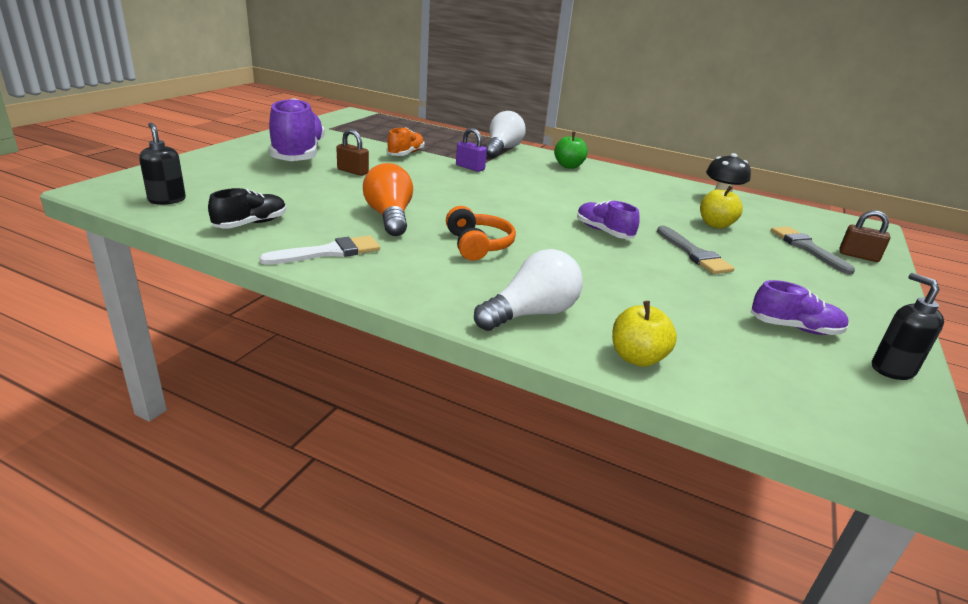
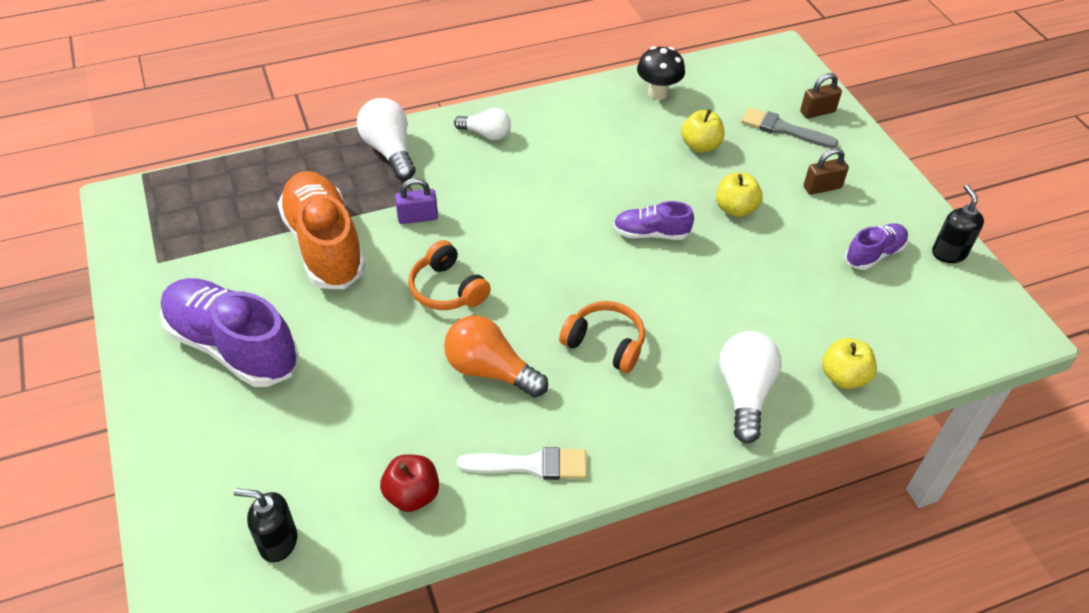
camera: 45 degrees left, 20 degrees up
(251, 224) = (412, 495): black shoe -> red apple
(328, 252) = (531, 465): white brush -> white brush turned 75 degrees clockwise
(353, 171) = (337, 327): brown padlock -> brown padlock (822, 187)
(406, 154) = (324, 245): orange shoe -> orange shoe, size x1.96
(432, 188) = (447, 289): none -> orange headphones
(568, 166) = (486, 134): green apple -> white light bulb
(694, 253) = (735, 209): grey brush -> yellow apple
(892, 369) = (948, 253): black soap dispenser -> black soap dispenser turned 60 degrees clockwise

